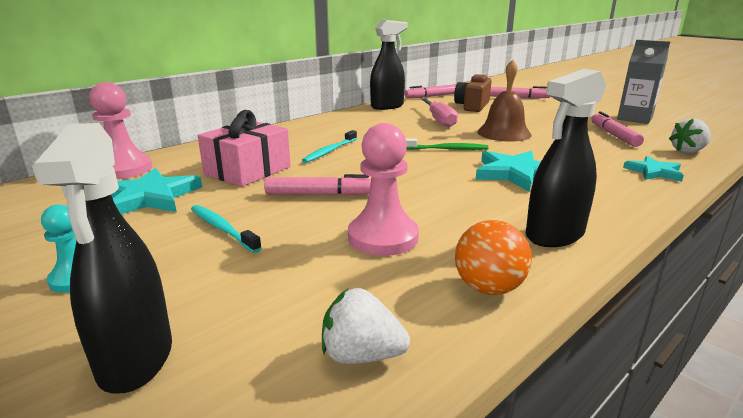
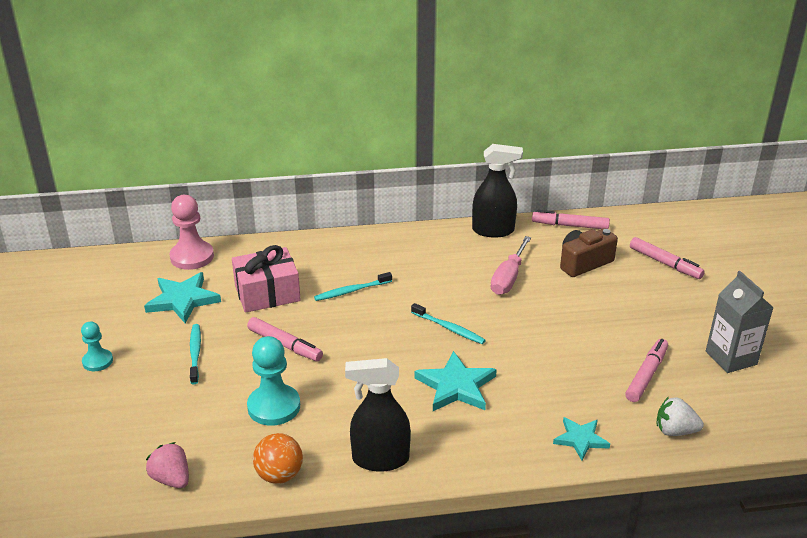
camera: 35 degrees right, 10 degrees up
(135, 359) = (86, 429): black spray bottle -> none
(361, 355) = (171, 479): white strawberry -> pink strawberry
(383, 237) = (274, 407): pink pawn -> turquoise pawn
(446, 149) = (448, 328): green toothbrush -> turquoise toothbrush
(504, 133) = (539, 325): brown bell -> none

